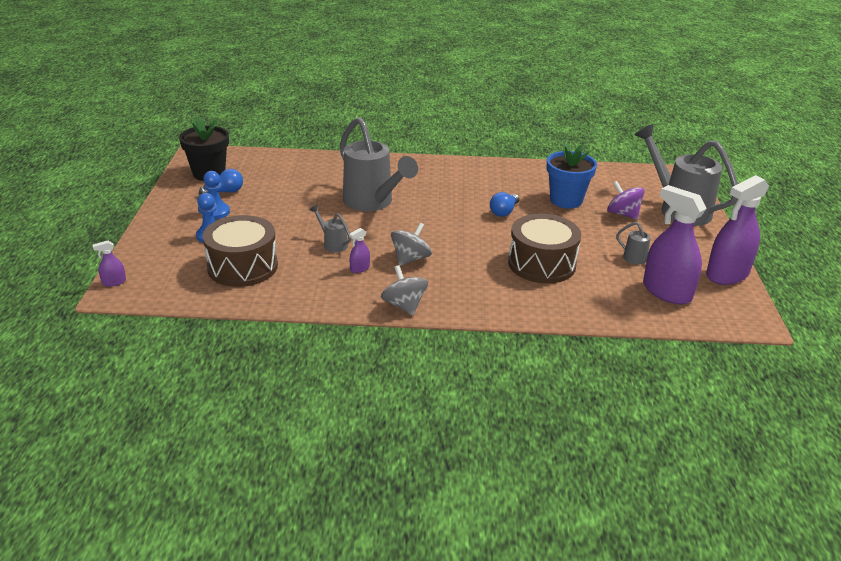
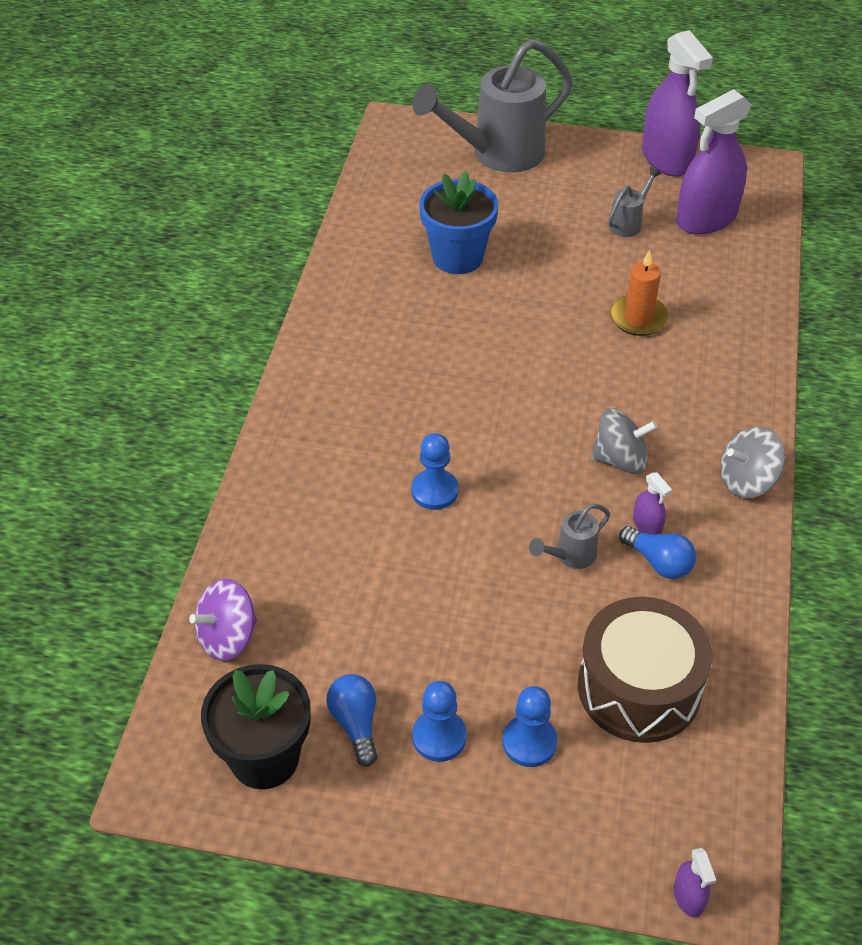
camera: 80 degrees left, 15 degrees up
(372, 203) = (434, 491): grey watering can -> blue pawn
(410, 259) = (620, 460): grey spinning top -> grey spinning top turned 135 degrees clockwise
(504, 212) = (485, 331): blue light bulb -> blue light bulb (659, 562)
(541, 264) = (638, 318): brown drum -> orange candle
(623, 214) = (506, 209): purple spinning top -> purple spinning top (228, 637)

